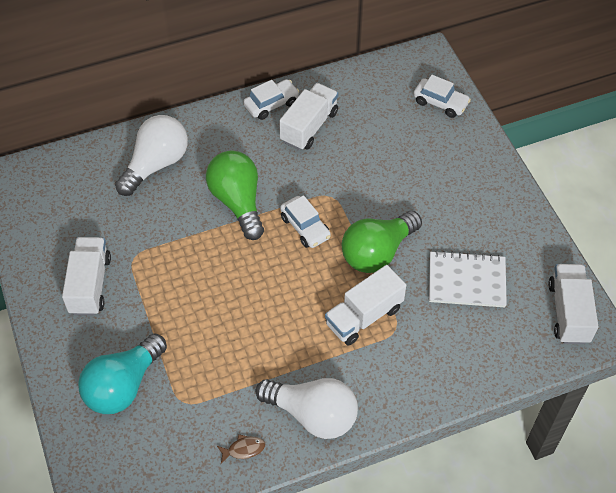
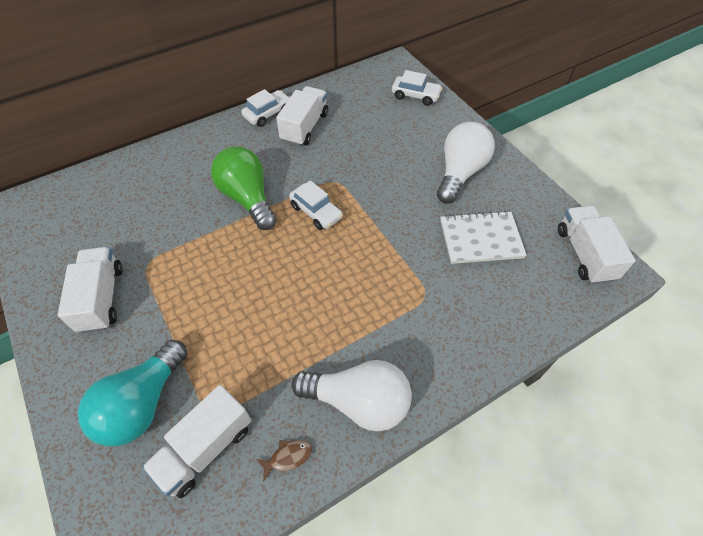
camera: 10 degrees left, 0 degrees up
(156, 164) = (165, 176): white light bulb -> white light bulb (460, 173)
(364, 316) = (390, 287): white truck -> white truck (205, 448)
(377, 252) = (390, 225): green light bulb -> none

